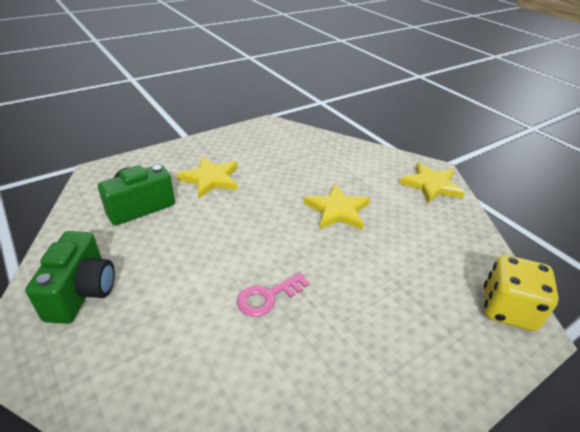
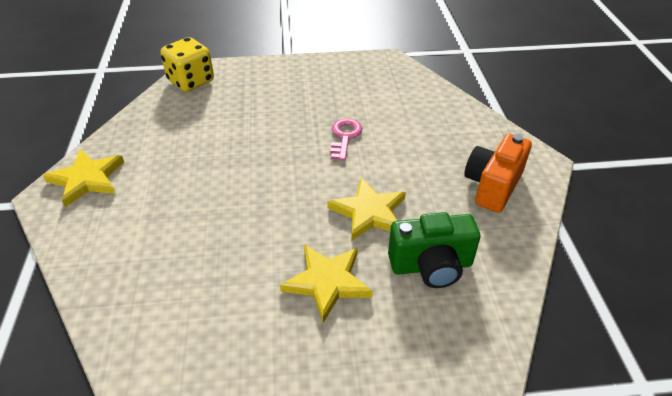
camera: 150 degrees left, 5 degrees up
(82, 292) = (492, 186): green camera -> orange camera
(267, 297) = (345, 137): pink key -> pink key turned 75 degrees counterclockwise
(337, 210) = (219, 185): yellow star -> yellow star (369, 212)

